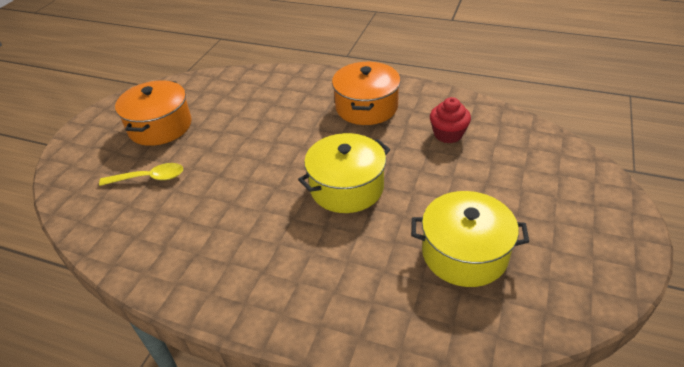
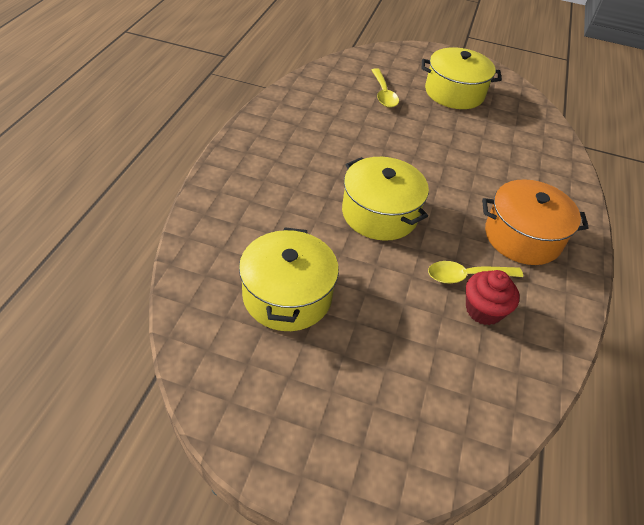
camera: 80 degrees right, 5 degrees up
(160, 126) = (454, 93): orange pot -> yellow pot
(415, 140) = (467, 276): none -> yellow spoon

